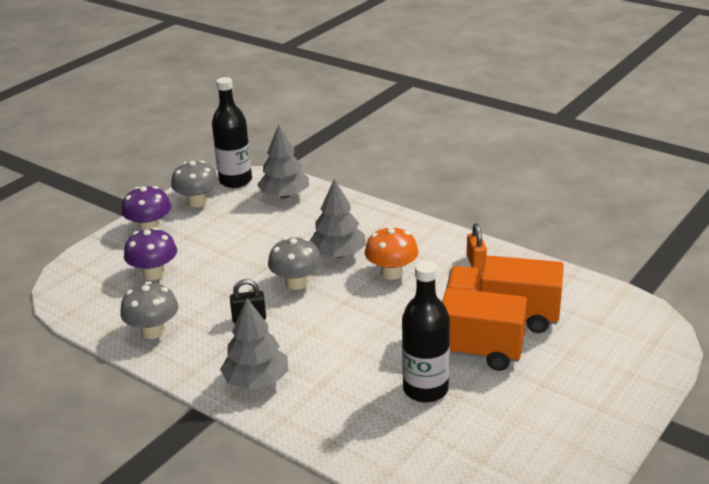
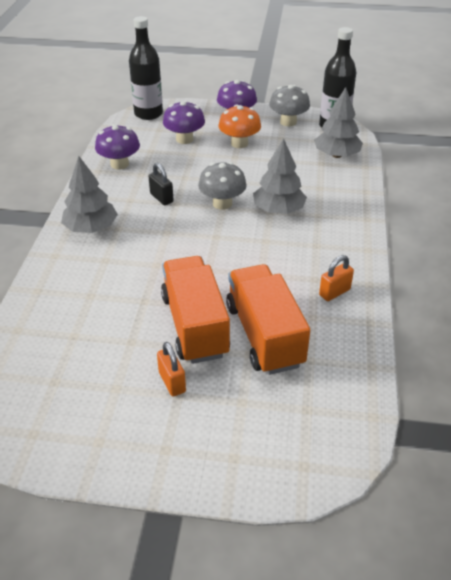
camera: 60 degrees right, 10 degrees up
(153, 331) = (119, 164): grey mushroom -> purple mushroom
(391, 273) = (276, 247): orange mushroom -> orange mushroom (239, 143)
(425, 389) = (128, 319): black bottle -> black bottle (148, 114)
(527, 383) = (172, 382): none -> orange padlock

